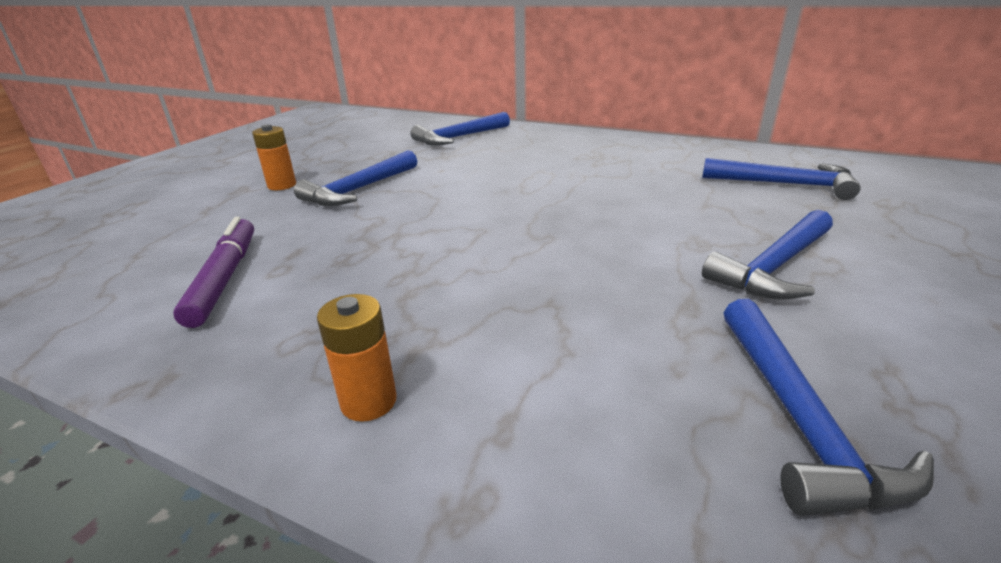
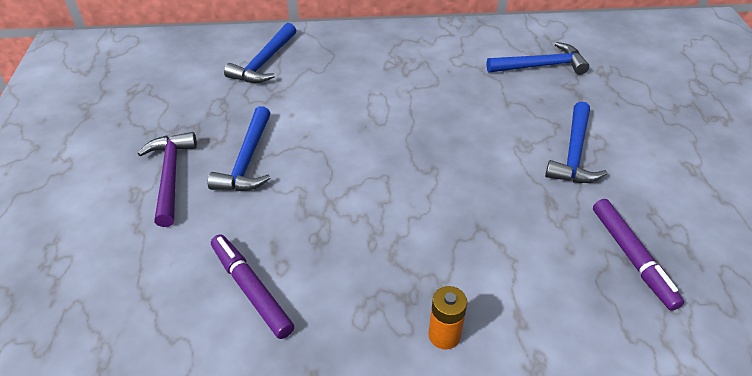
camera: 30 degrees left, 15 degrees up
(282, 185) = (170, 176): orange battery -> purple hammer
(798, 418) = (632, 257): blue hammer -> purple marker

